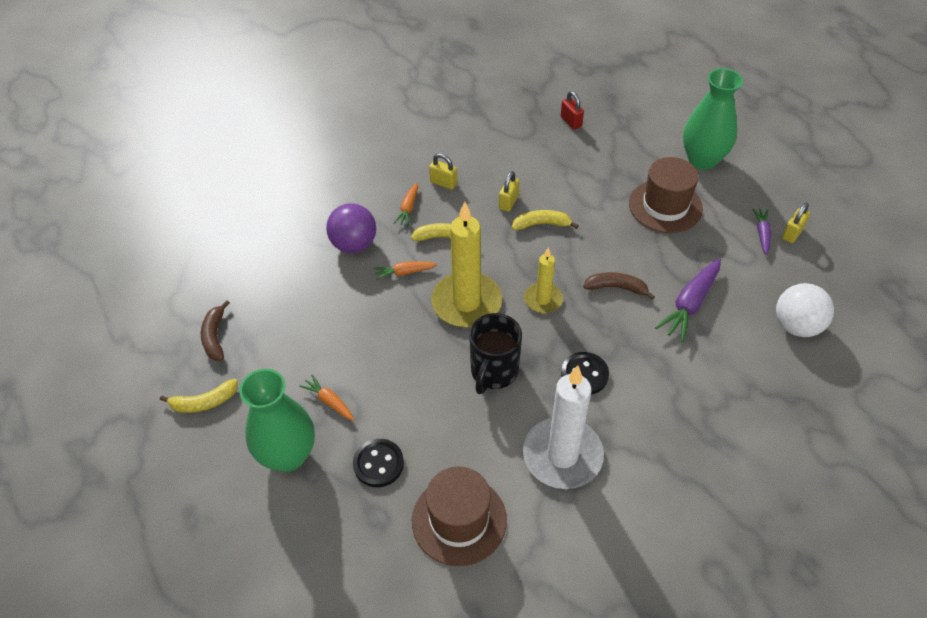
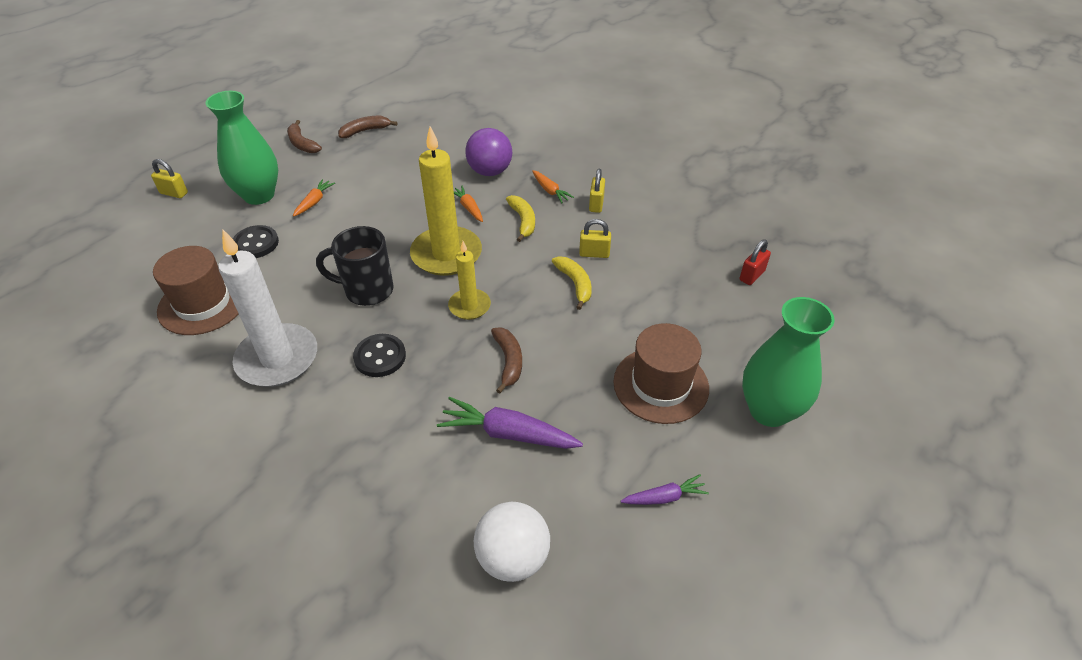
camera: 70 degrees right, 5 degrees down
(204, 402) = (302, 144): yellow banana -> brown banana
(408, 208) = (550, 191): orange carrot -> orange carrot turned 120 degrees counterclockwise
(792, 233) = (684, 535): yellow padlock -> yellow padlock (174, 193)

